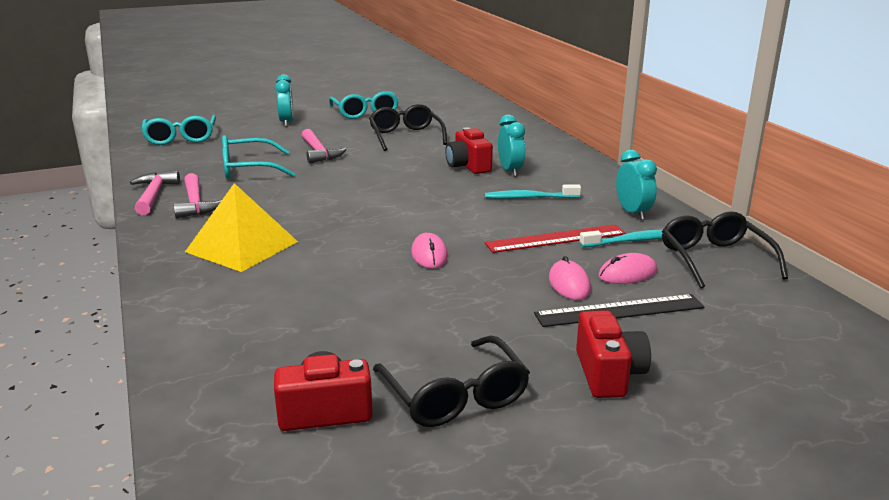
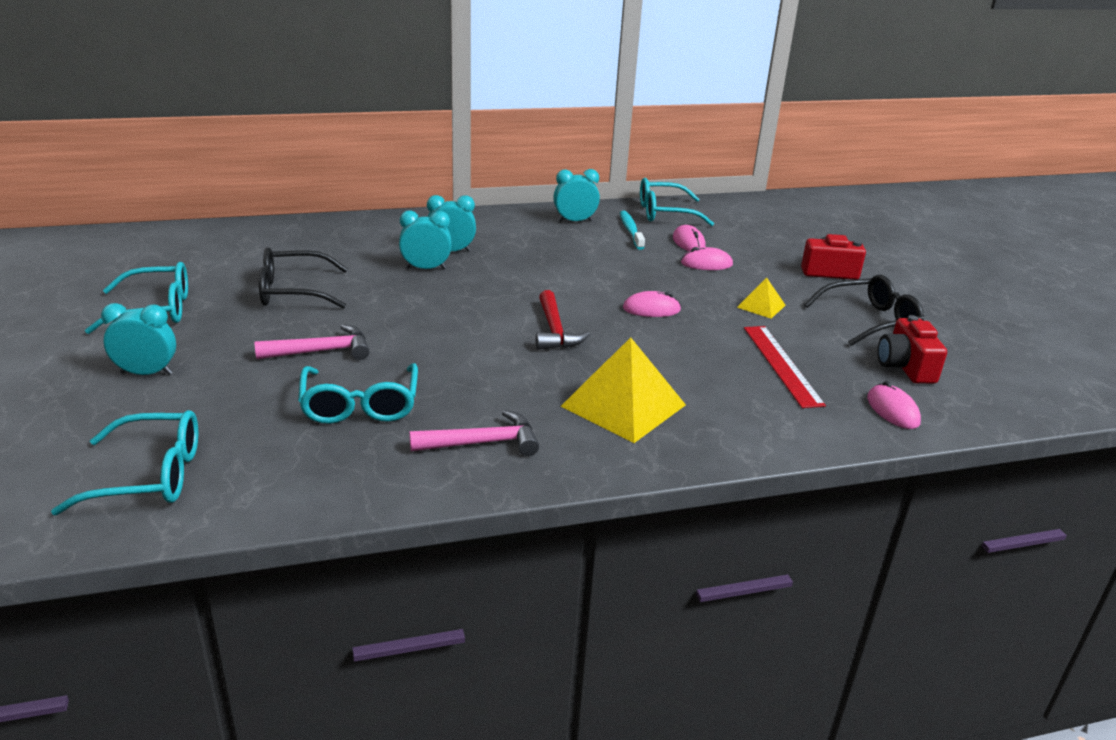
camera: 85 degrees left, 5 degrees up
(154, 195) = (435, 482): pink hammer -> none
(220, 388) = (892, 410): none -> pink mouse
(369, 216) = (555, 331): none -> red hammer
(465, 316) = (761, 306): none -> yellow pyramid
(468, 166) = (426, 268): red camera -> turquoise clock
(529, 198) = (528, 253): turquoise toothbrush -> none
(556, 238) = (623, 256): red ruler -> red ruler (781, 365)
(619, 310) = (746, 255): black ruler -> none
(714, 259) = (665, 213): black glasses -> turquoise glasses

